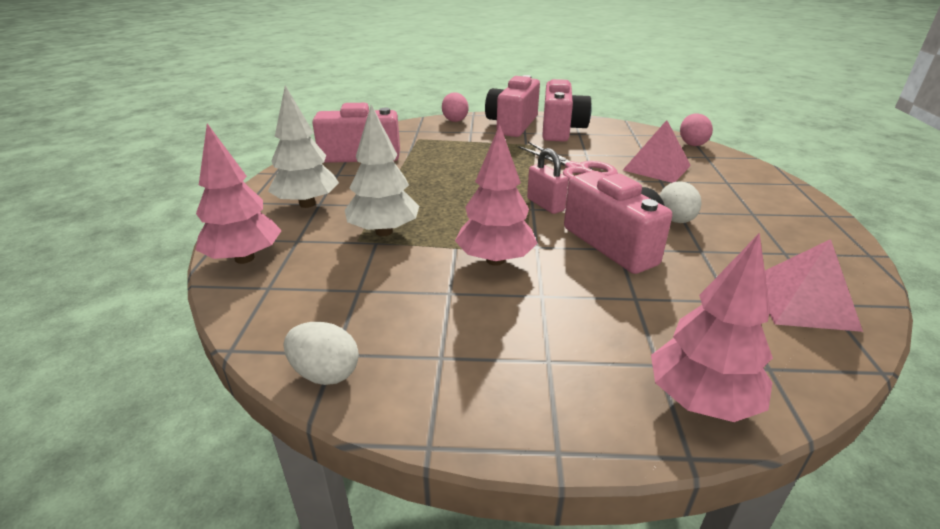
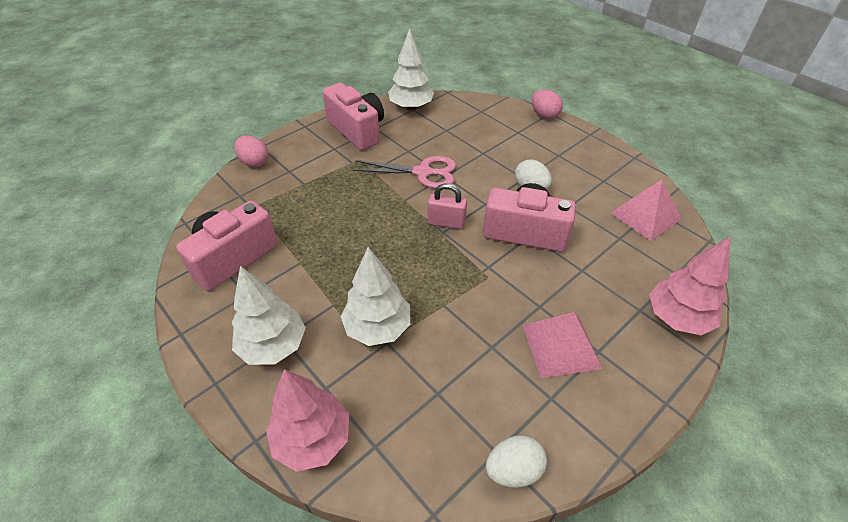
camera: 45 degrees left, 15 degrees up
(495, 260) = (481, 297): pink tree -> none
(512, 125) = (312, 144): pink camera -> none
(633, 133) = (411, 107): none -> white tree
(657, 167) = (466, 140): pink pyramid -> pink pyramid (561, 346)
(692, 143) = (459, 101): pink egg -> pink egg (544, 115)

